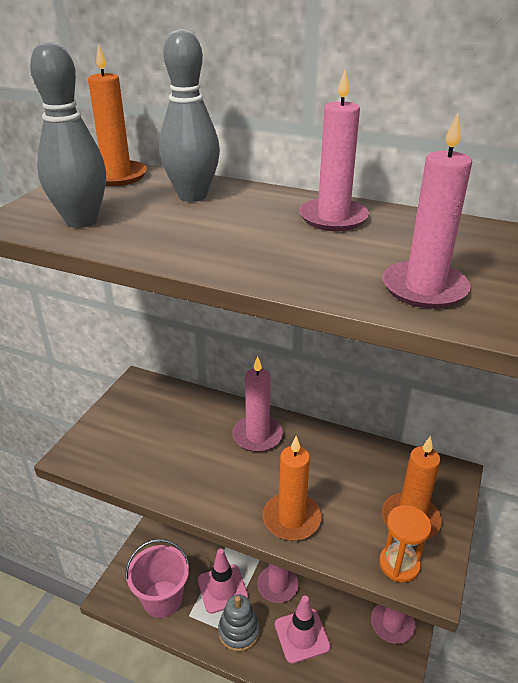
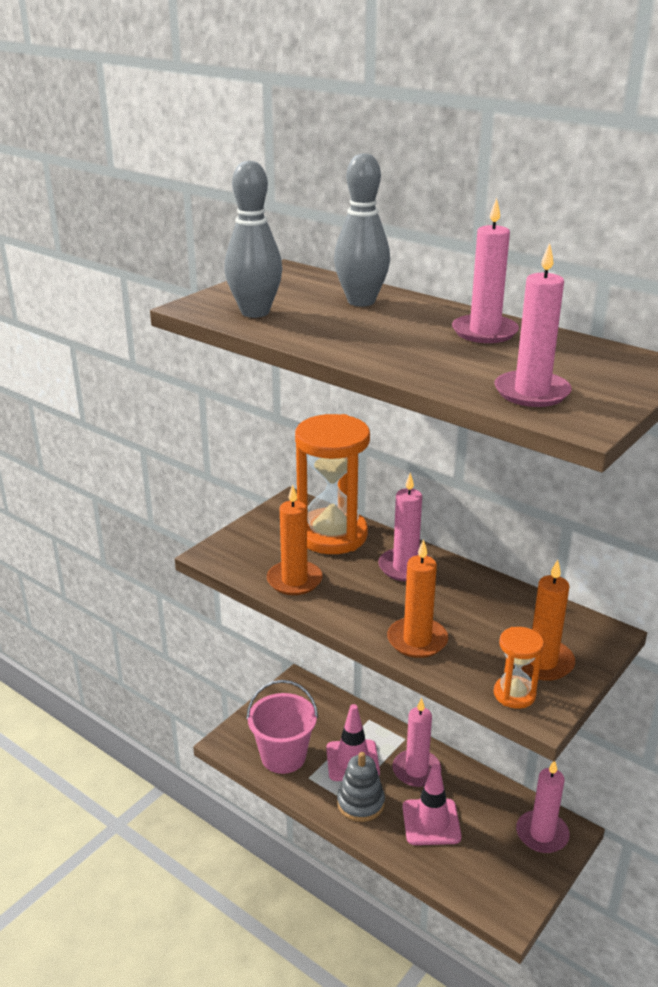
camera: 15 degrees right, 5 degrees down
(117, 176) = (297, 278): orange candle -> orange candle (294, 580)
(182, 412) = (332, 535): none -> orange hourglass

